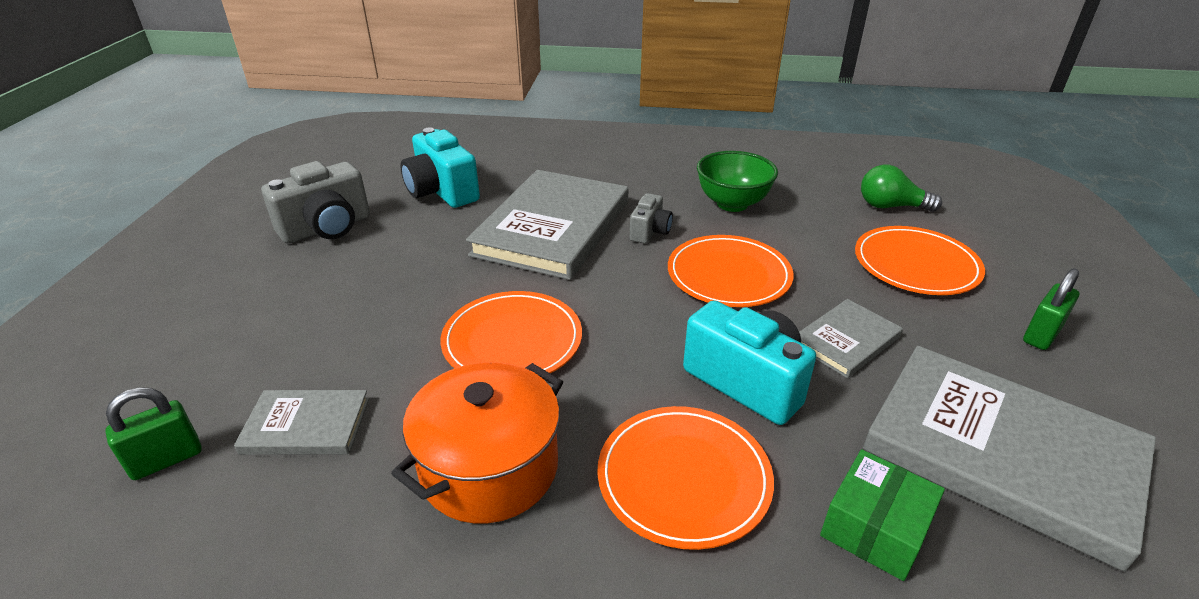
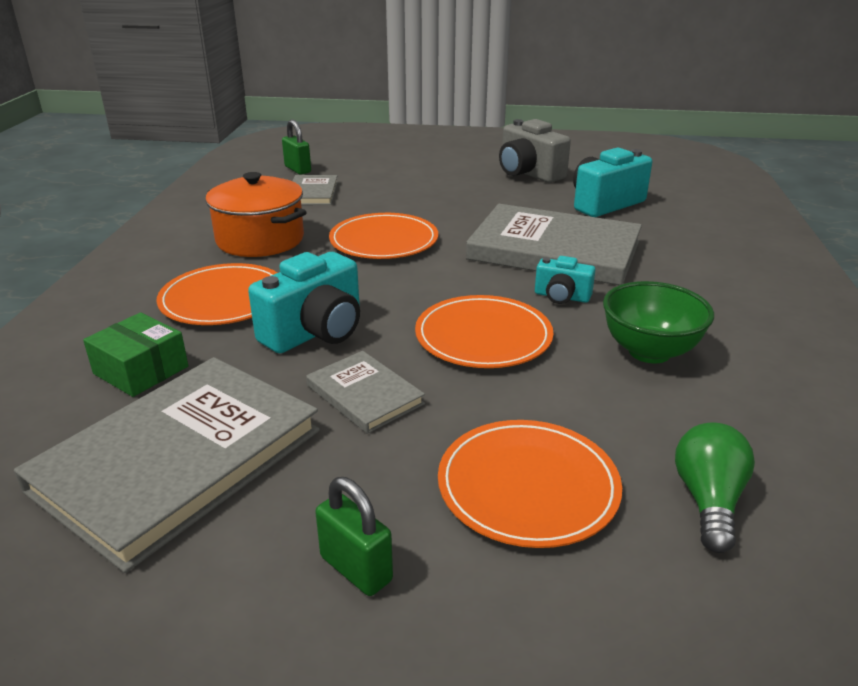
camera: 90 degrees right, 5 degrees down
(650, 231) = (561, 297): grey camera -> turquoise camera

